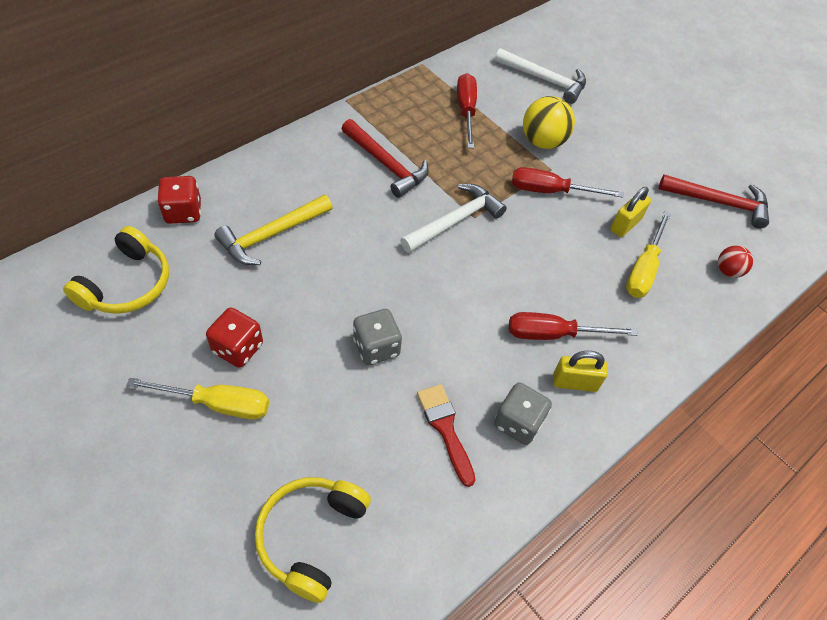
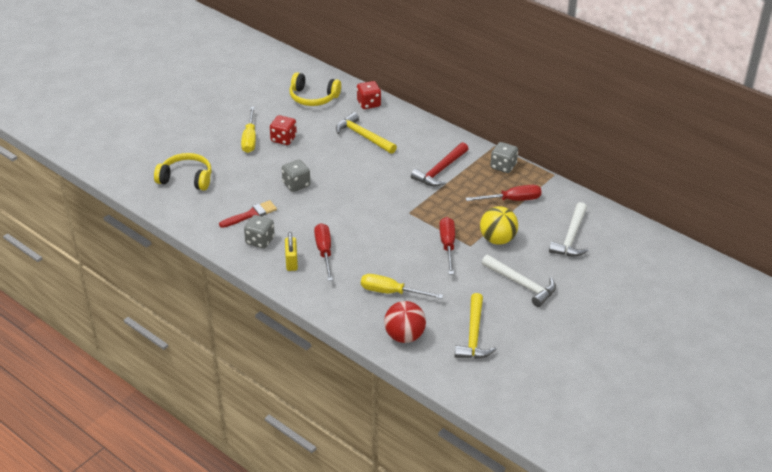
camera: 85 degrees right, 15 degrees down
(394, 102) = (503, 166): none -> grey dice
(455, 221) = (402, 204): white hammer -> white hammer (521, 284)
(625, 225) = (429, 283): yellow padlock -> none
(719, 203) = (473, 335): red hammer -> yellow hammer
(728, 271) = (404, 336): red ball -> red ball, size x1.77

